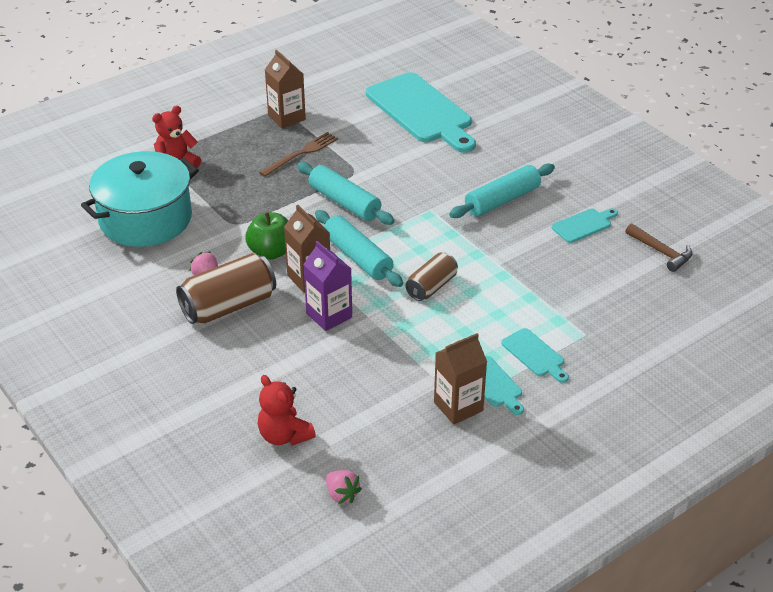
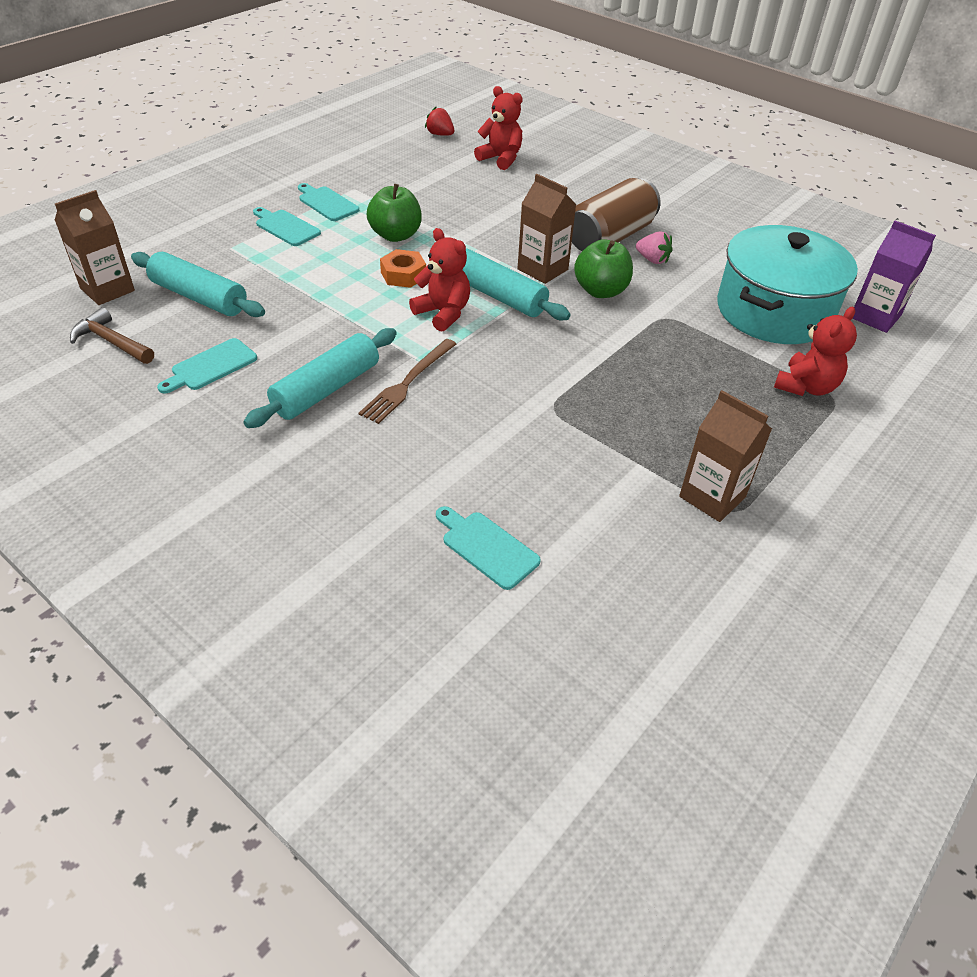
camera: 165 degrees right, 5 degrees up
(301, 154) = (646, 428): brown fork -> brown fork (408, 382)
(329, 315) = (504, 239): purple carton -> purple carton (875, 317)
(342, 494) = (440, 134): pink strawberry -> red strawberry
(344, 202) = (545, 360): turquoise rolling pin -> turquoise rolling pin (199, 297)
(407, 247) = (443, 313): none -> red teddy bear
(421, 111) = (487, 547): turquoise cutting board -> turquoise cutting board, size x0.45
(430, 332) = (395, 235): none -> green apple
(431, 287) = (403, 275): brown can -> orange nut
(458, 406) = (358, 186): brown carton -> brown carton (107, 290)

